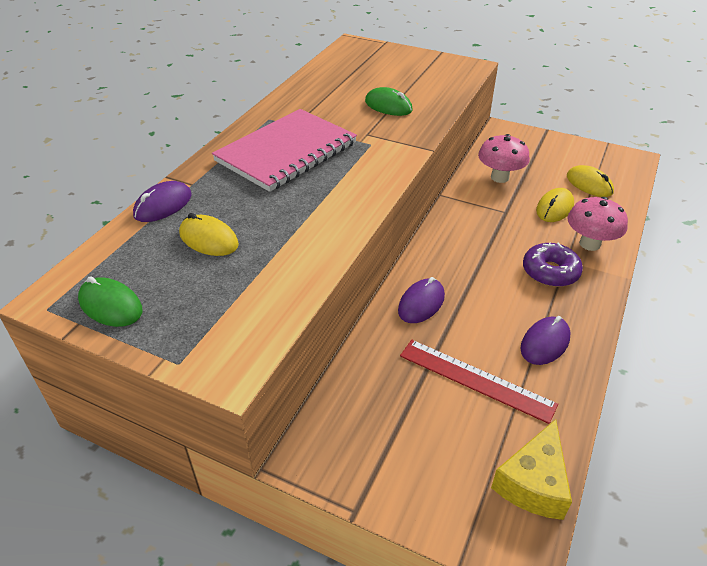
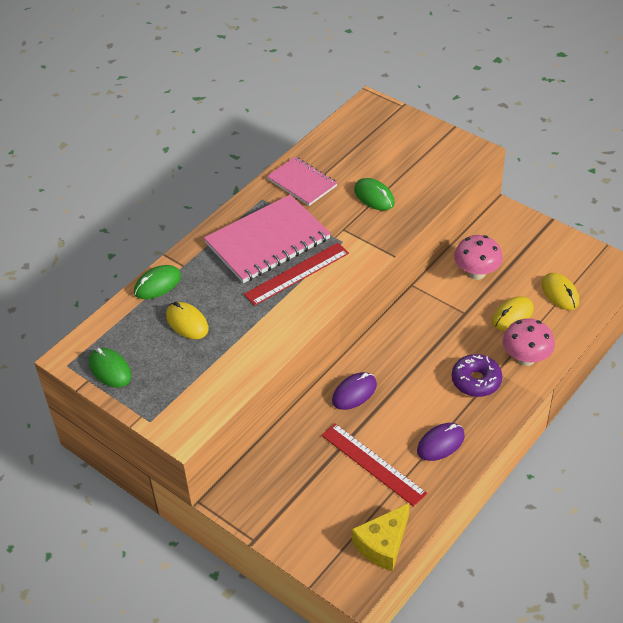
camera: 15 degrees right, 5 degrees up
(163, 205) = (157, 284): purple mouse -> green mouse
(308, 102) = (302, 182): none -> pink notebook
(330, 177) = (297, 274): none -> red ruler

